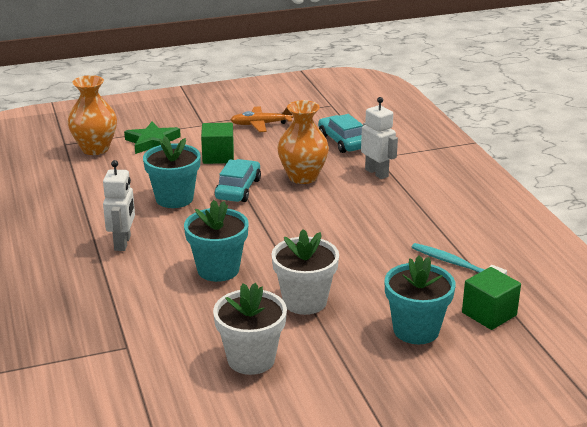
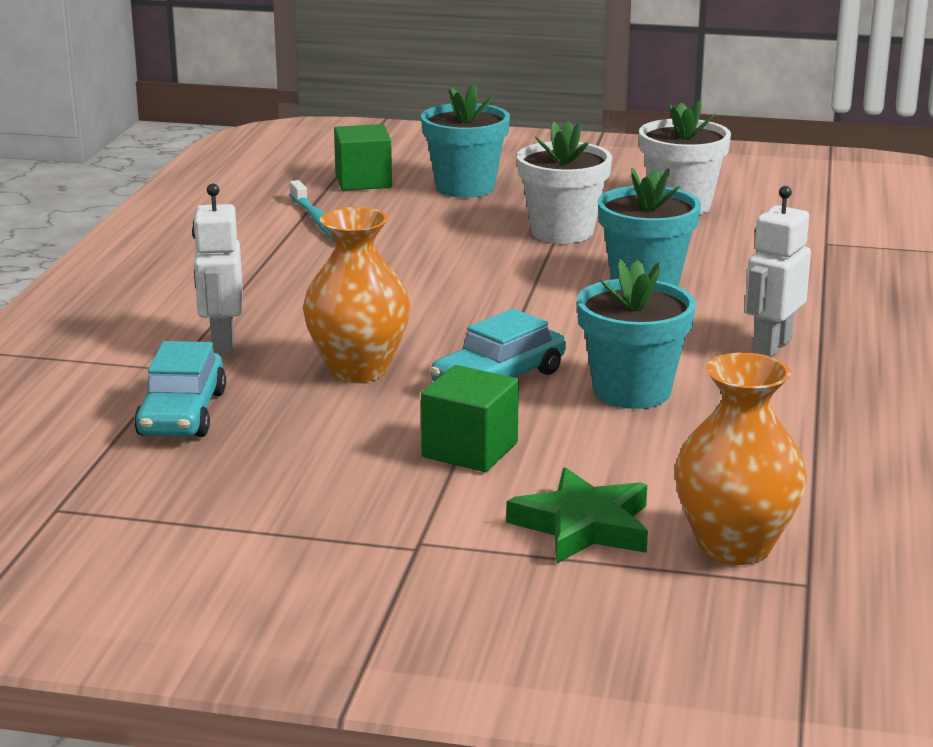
camera: 150 degrees left, 5 degrees down
(261, 124) = (287, 502): orange plane -> none

